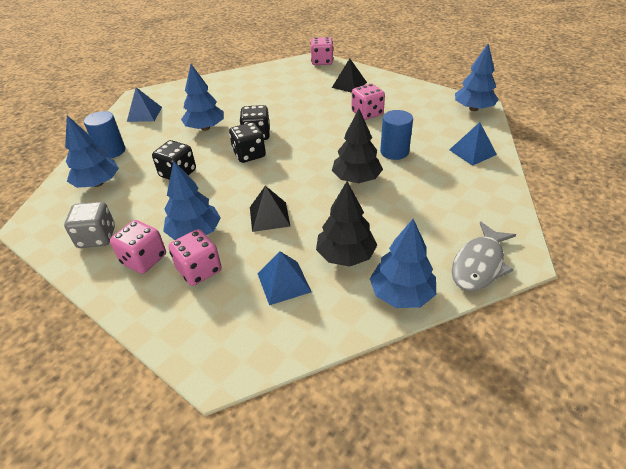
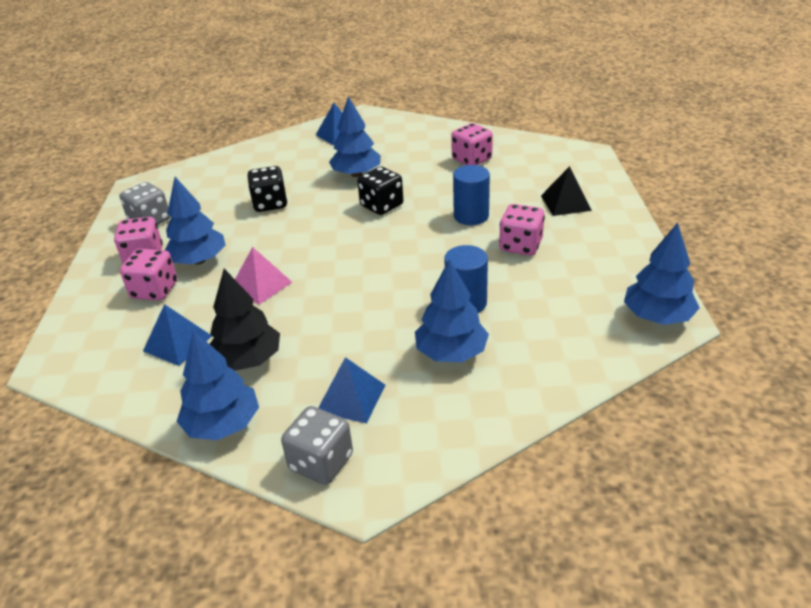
camera: 50 degrees right, 5 degrees down
(98, 183) = (215, 179): blue tree -> blue tree (451, 353)
(111, 151) = (264, 156): blue cylinder -> blue cylinder (471, 216)
(249, 154) = (343, 220): black dice -> none
(269, 216) = (261, 285): black pyramid -> pink pyramid
(322, 62) = (588, 160): pink dice -> pink dice (471, 159)
(356, 179) = (380, 303): black tree -> none
(472, 152) = (546, 361): blue pyramid -> blue pyramid (351, 398)
(479, 264) = (321, 462): grey fish -> grey dice

